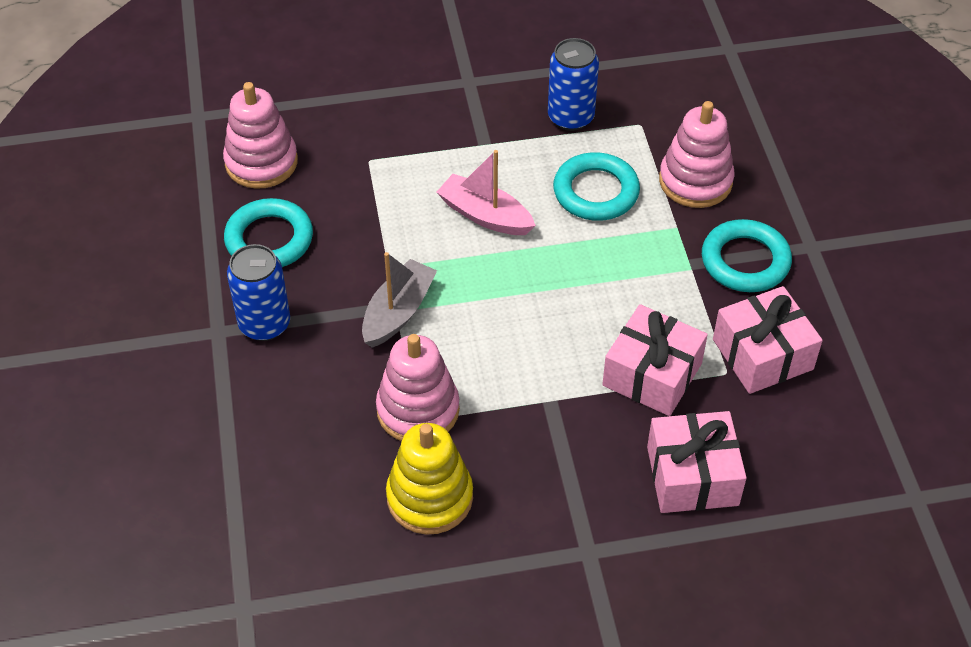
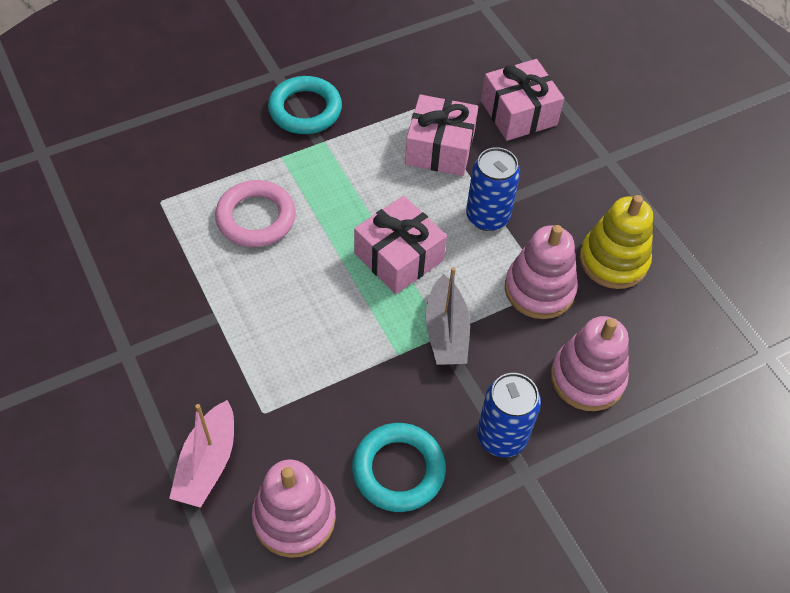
camera: 110 degrees left, 5 degrees up
(398, 312) = (446, 331): grey boat -> grey boat turned 105 degrees counterclockwise
(485, 215) = (309, 294): pink boat -> pink boat (207, 463)
(570, 117) = (162, 255): blue can -> blue can (487, 216)
(596, 192) = (256, 218): turquoise ring -> pink ring
(695, 181) = (224, 152): pink stacking toy -> pink stacking toy (587, 378)
(762, 354) = (395, 89): pink gift -> pink gift (398, 257)

